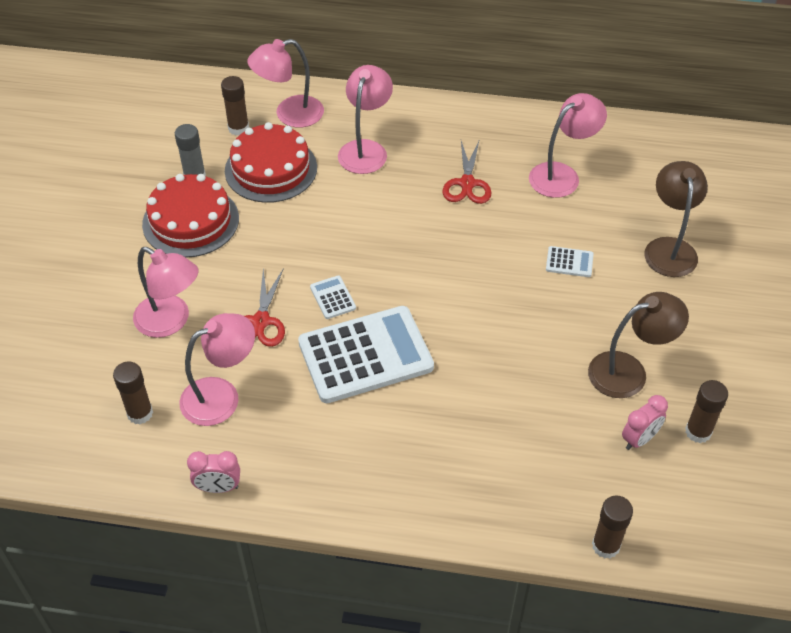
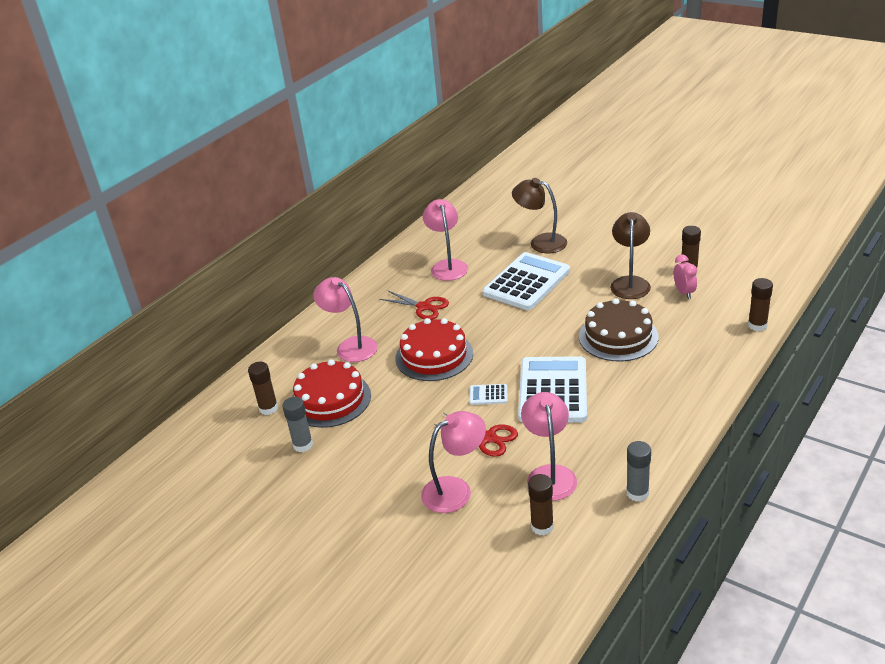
camera: 60 degrees left, 15 degrees down
(190, 221) = (352, 457): red cake -> red cake (434, 356)
(218, 487) = (637, 493): pink clock -> grey glue stick
(289, 114) = (278, 377): pink lamp -> none
(502, 390) = (618, 336): none -> brown cake
(569, 262) = (526, 282): white calculator -> white calculator, size x2.45

